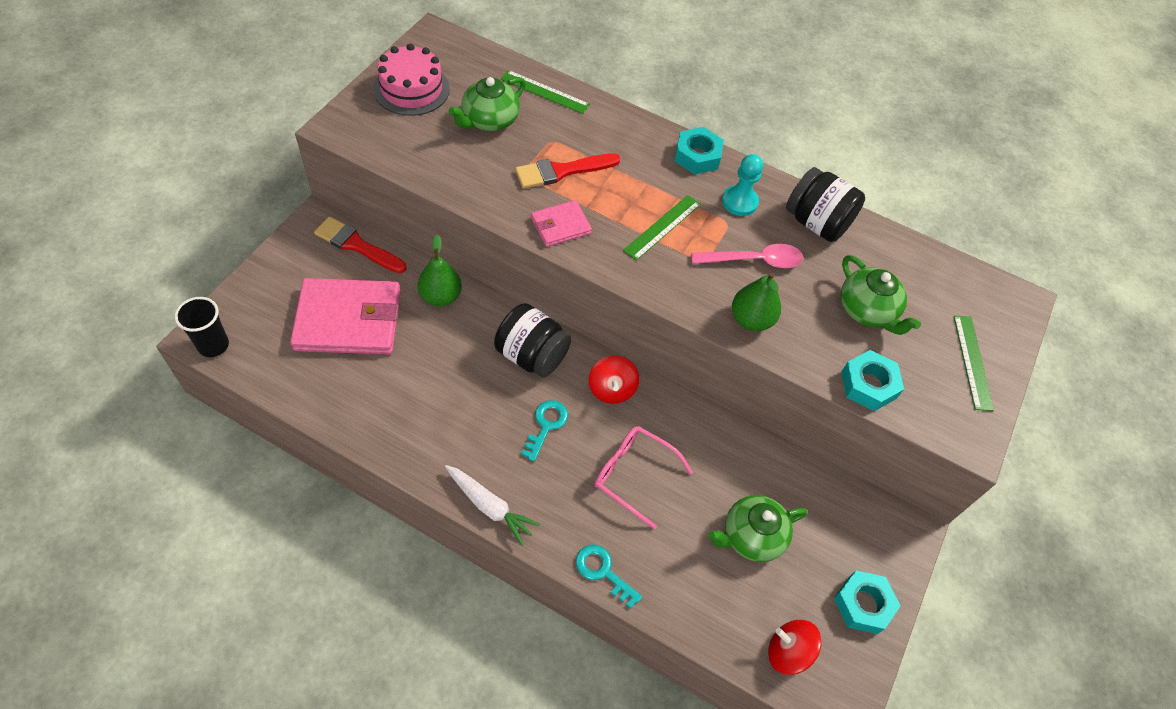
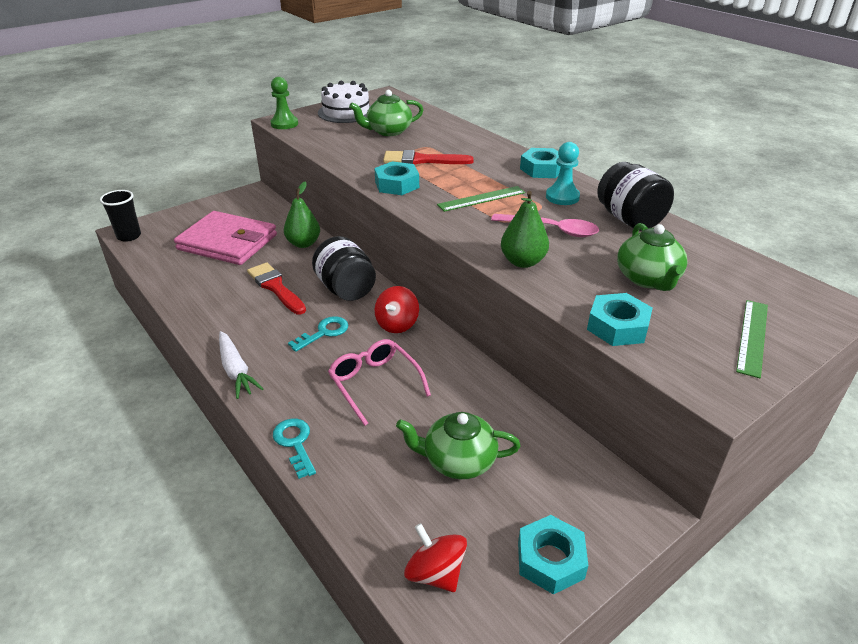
camera: 30 degrees right, 20 degrees down
(348, 133) = (284, 124): none -> green pawn
(357, 245) = (268, 208): red brush -> red brush (275, 287)
(411, 89) = (346, 112): pink cake -> white cake
(544, 92) = (441, 125): green ruler -> none
(560, 225) = (397, 184): pink wallet -> turquoise nut

